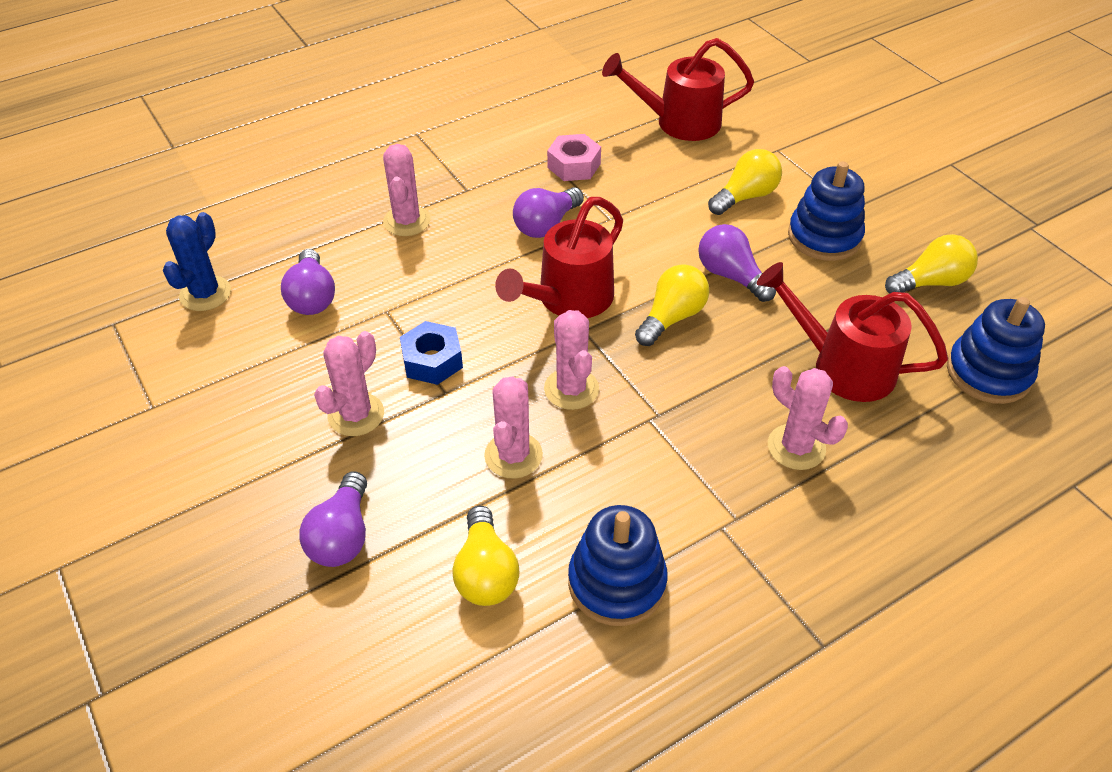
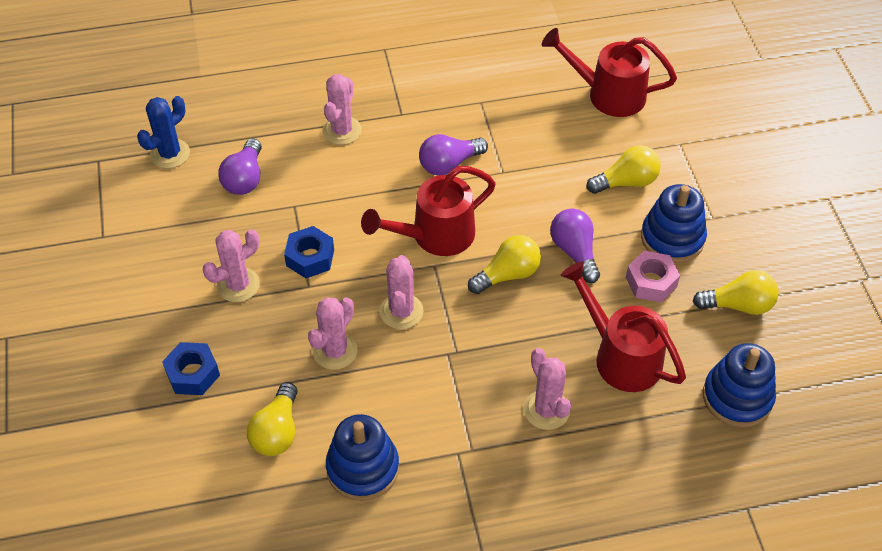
camera: 20 degrees right, 5 degrees up
(342, 536) = (193, 374): purple light bulb -> blue nut
(574, 165) = (498, 114): pink nut -> pink nut (651, 282)

